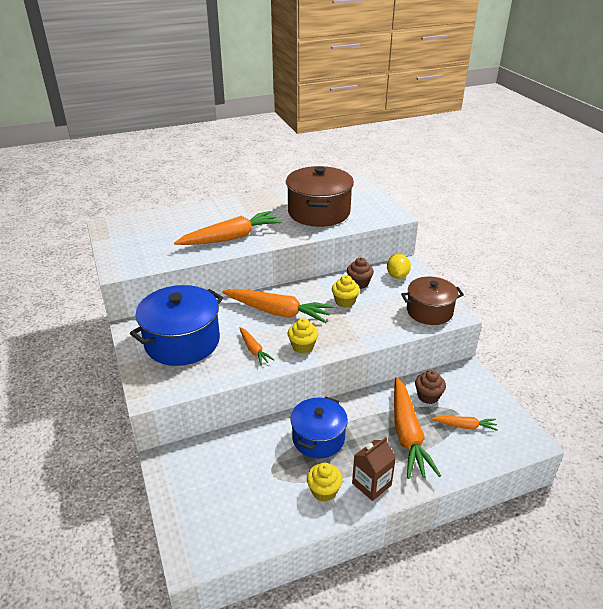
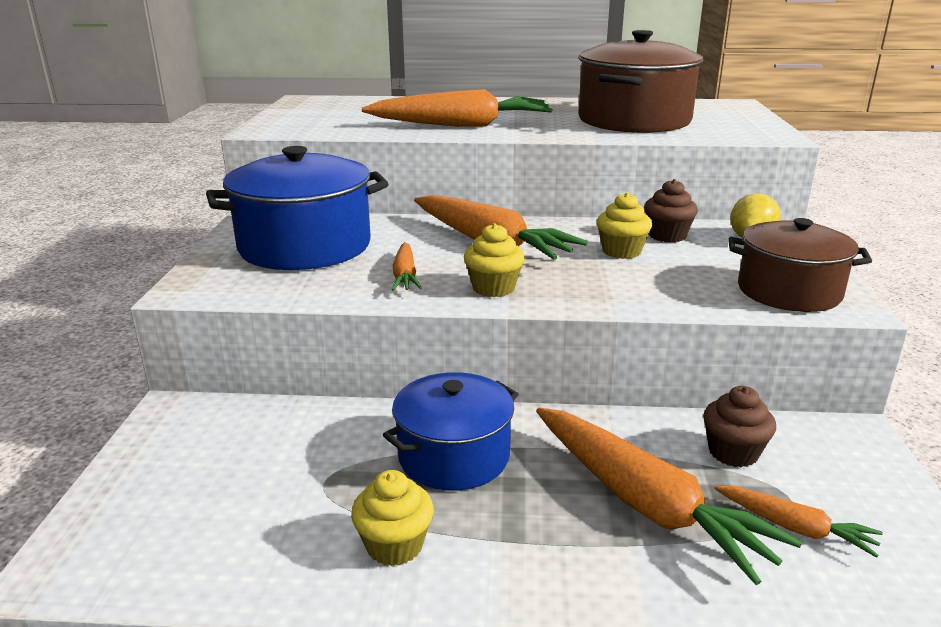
camera: 25 degrees right, 10 degrees down
(371, 484) = (503, 567): brown carton -> none
(407, 434) = (645, 503): orange carrot -> orange carrot turned 60 degrees counterclockwise

